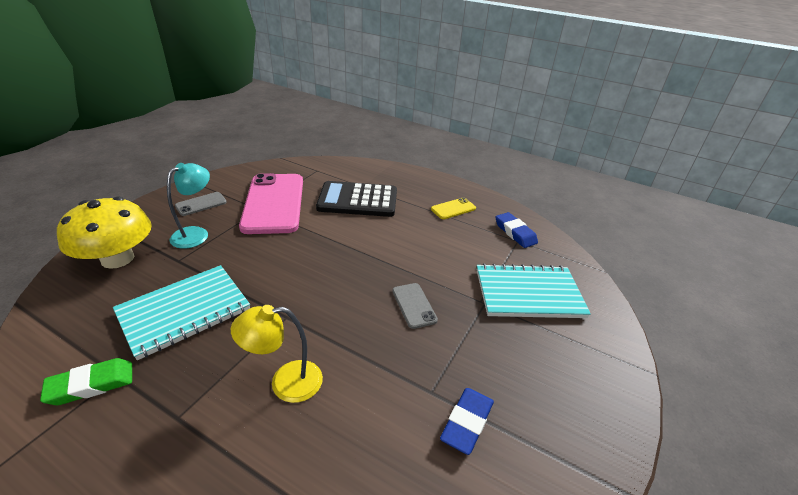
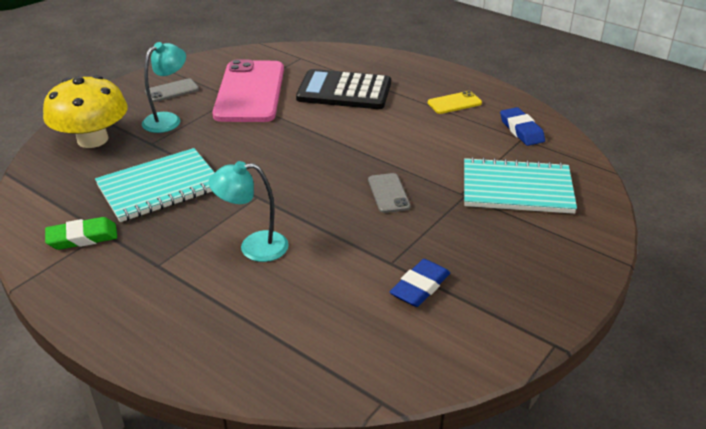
camera: 10 degrees right, 0 degrees up
(285, 382) = (253, 247): yellow lamp -> turquoise lamp

